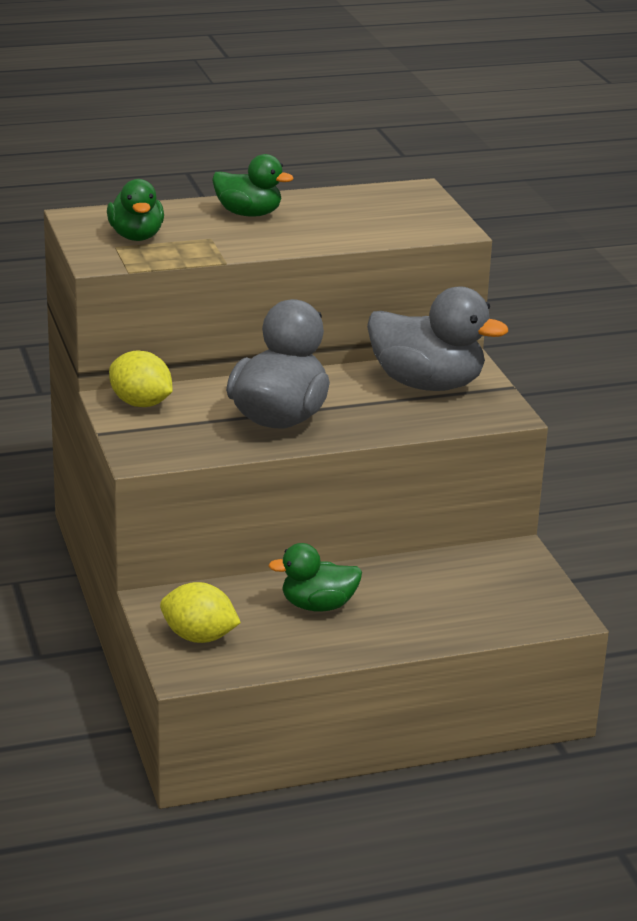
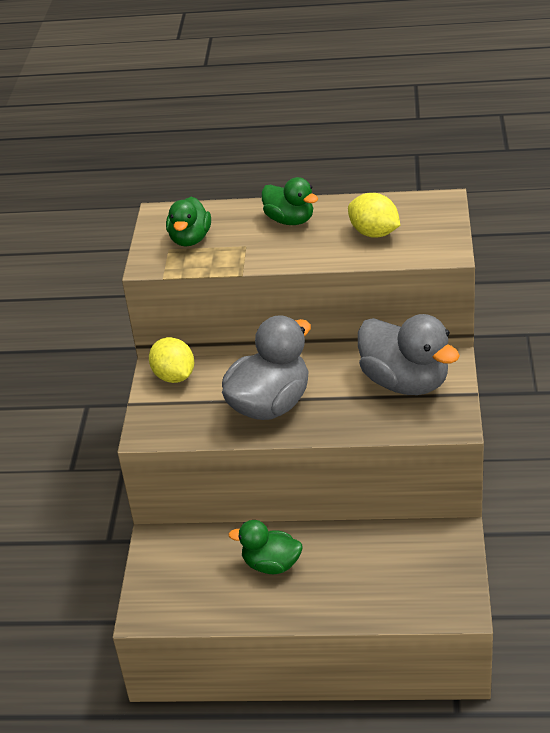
camera: 25 degrees right, 10 degrees up
(199, 637) = (169, 581): yellow lemon -> yellow lemon (374, 233)

